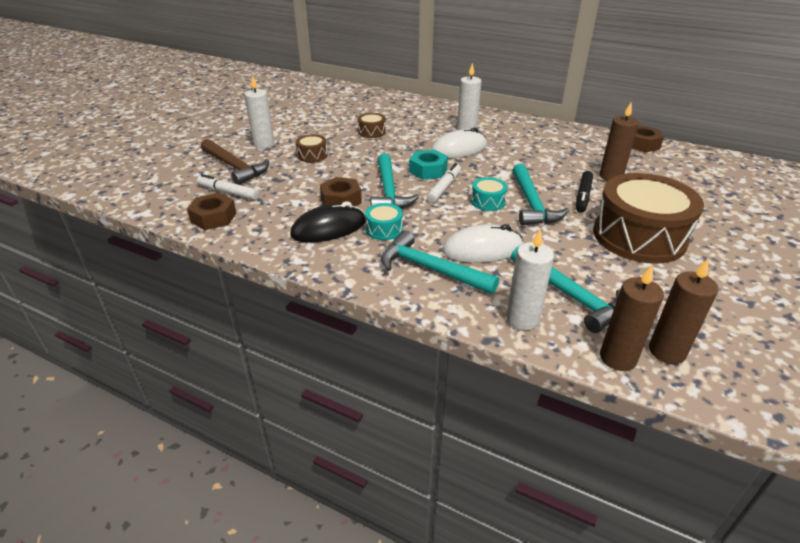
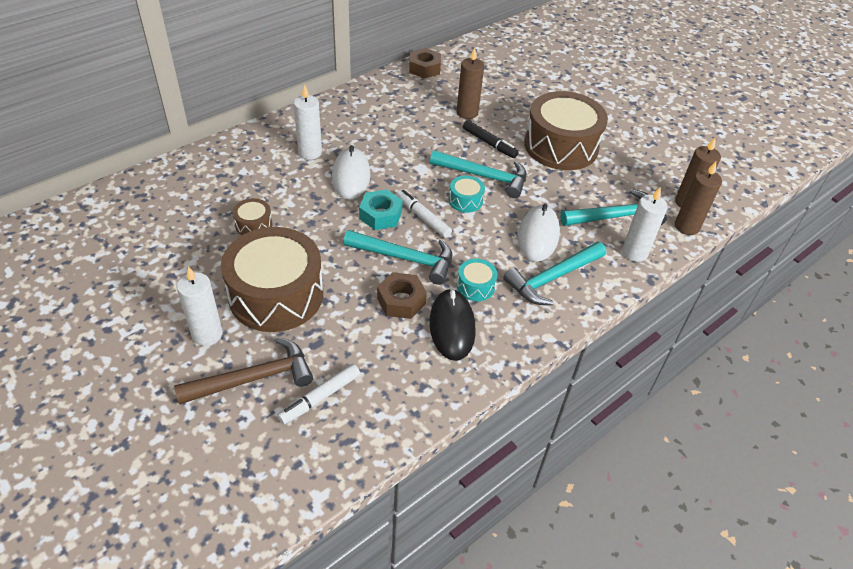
camera: 70 degrees left, 10 degrees up
(213, 217) = (374, 423): brown nut -> none
(312, 155) = (276, 295): brown drum -> brown drum, size x2.36

